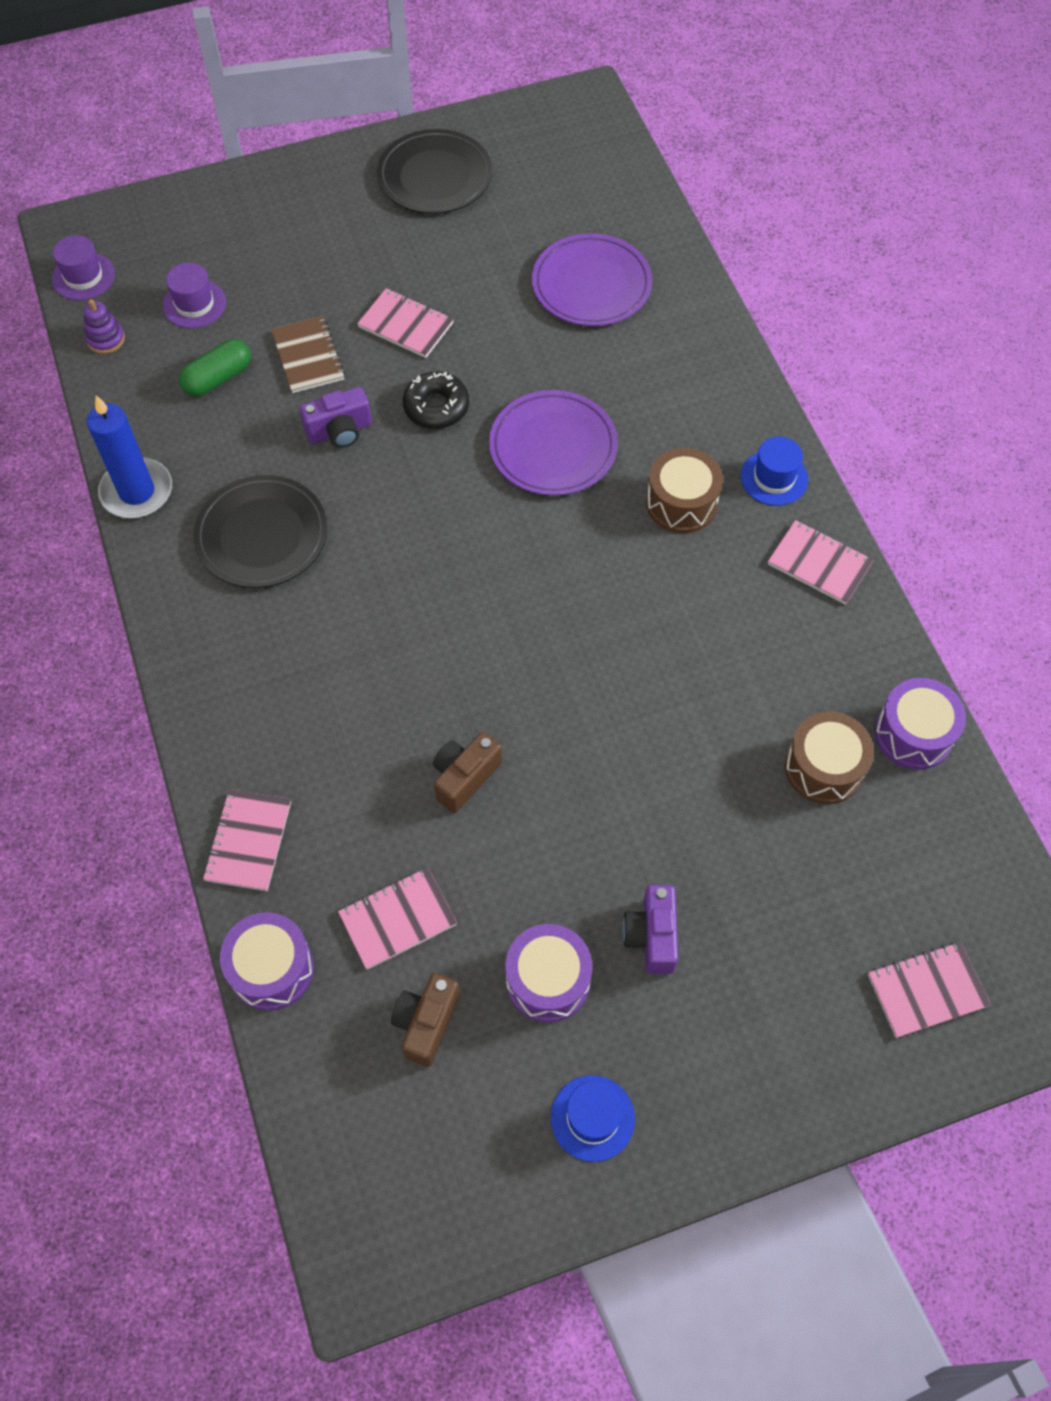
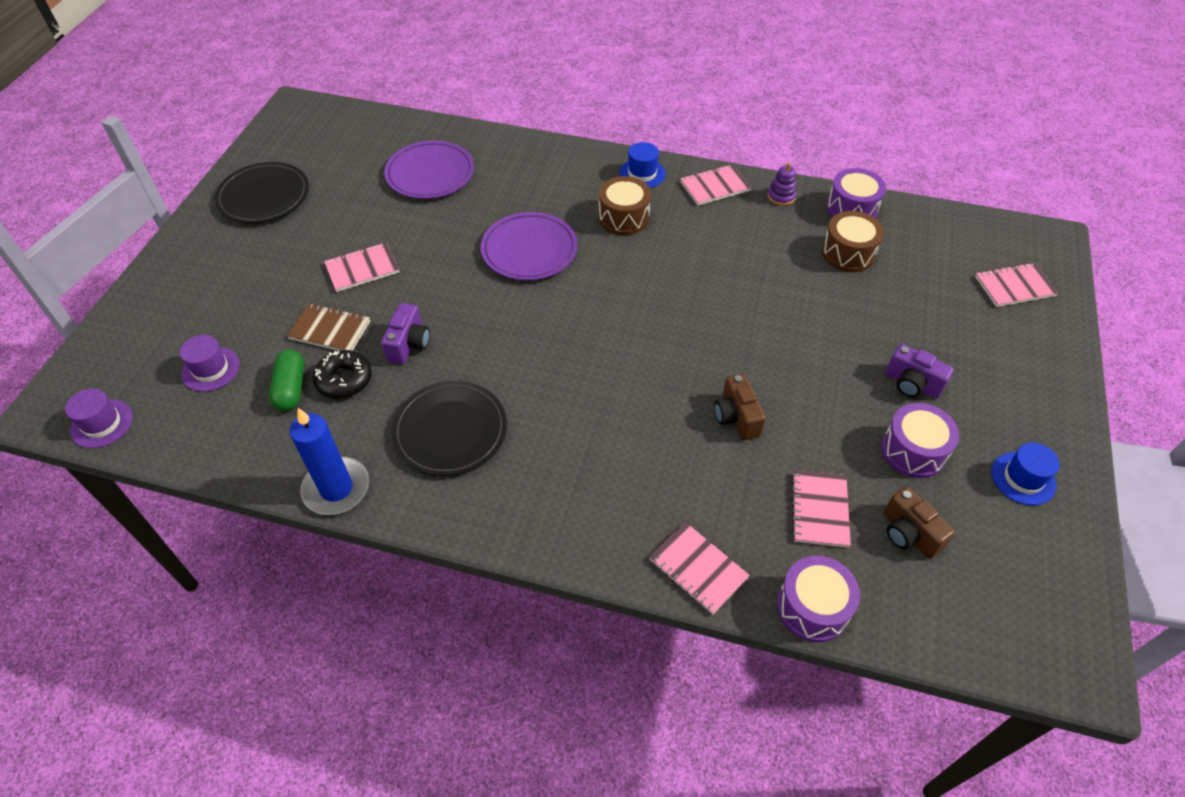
camera: 55 degrees left, 10 degrees down
(106, 339) = (177, 438): purple stacking toy -> purple stacking toy (781, 196)
(436, 407) = (442, 287): black donut -> black donut (344, 380)
(927, 990) = (1014, 286): pink notebook -> pink notebook turned 60 degrees clockwise

